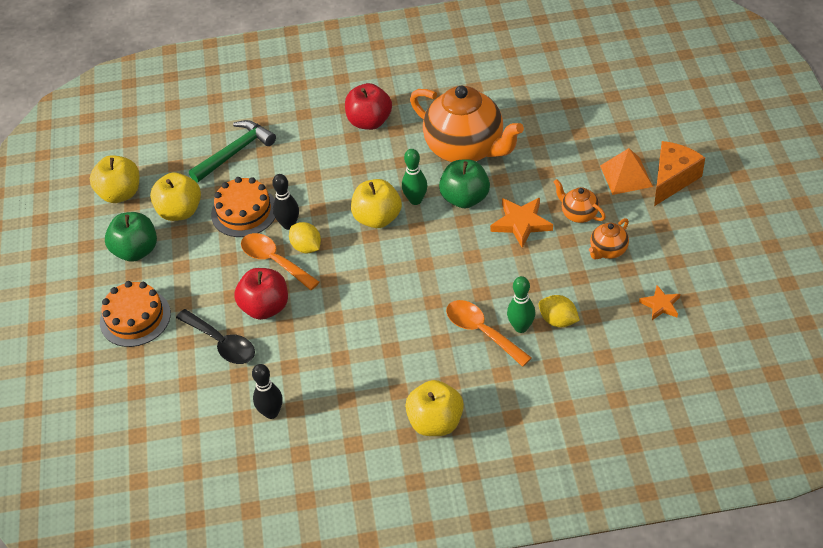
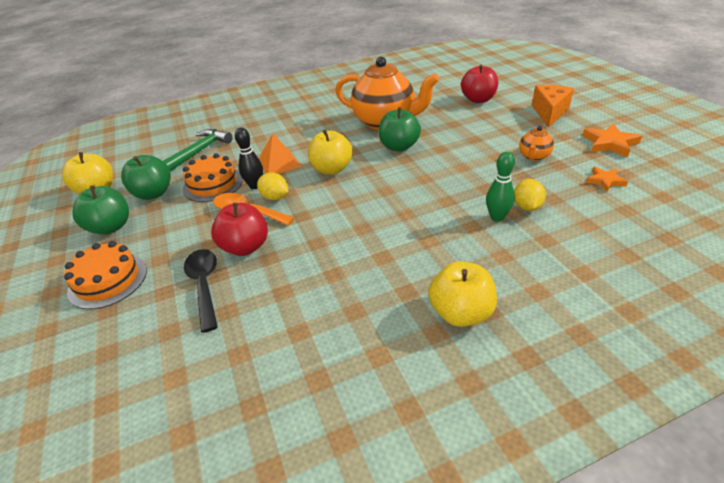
camera: 15 degrees left, 10 degrees down
(180, 211) = (153, 193): yellow apple -> green apple
(222, 343) = (204, 285): black spoon -> black spoon turned 135 degrees counterclockwise
(271, 413) = (272, 342): black bowling pin -> none
(369, 122) = (305, 120): red apple -> red apple (478, 99)
(415, 200) = (359, 154): green bowling pin -> none
(481, 331) = (463, 227): orange spoon -> none
(521, 223) = (453, 153): orange star -> orange star (609, 143)
(558, 320) = (527, 207): yellow lemon -> yellow lemon turned 75 degrees clockwise
(578, 214) = (494, 141): orange teapot -> none
(626, 176) = (514, 116): orange pyramid -> orange pyramid (279, 163)

